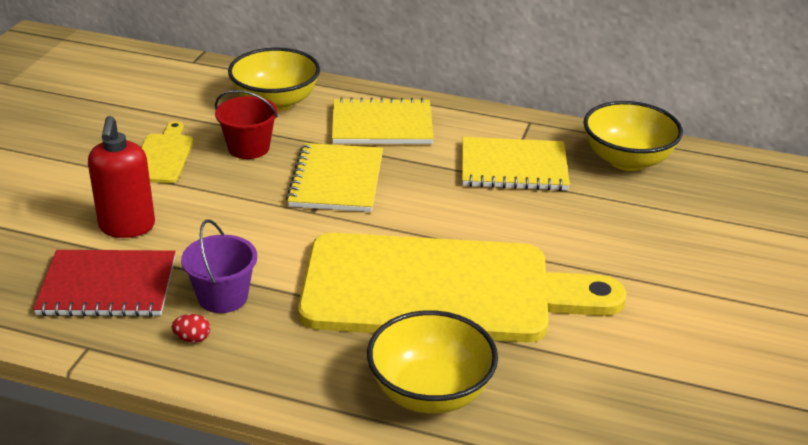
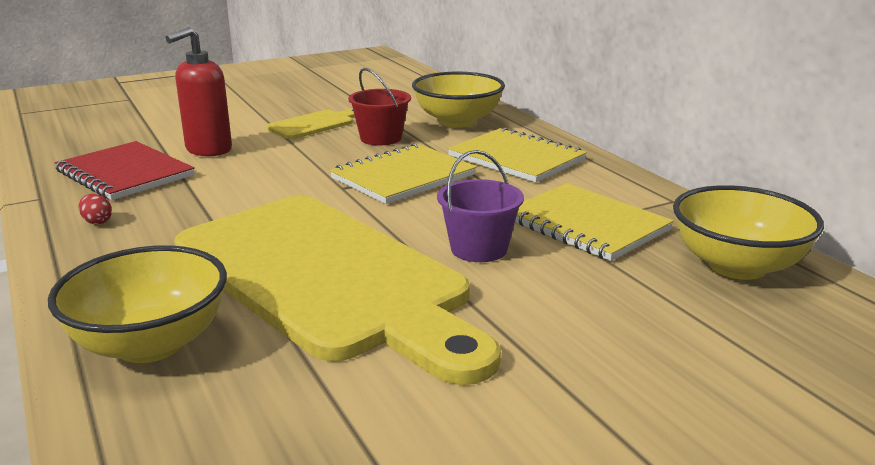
camera: 45 degrees right, 10 degrees down
(223, 297) = (169, 208): purple bucket -> purple bucket (479, 249)

